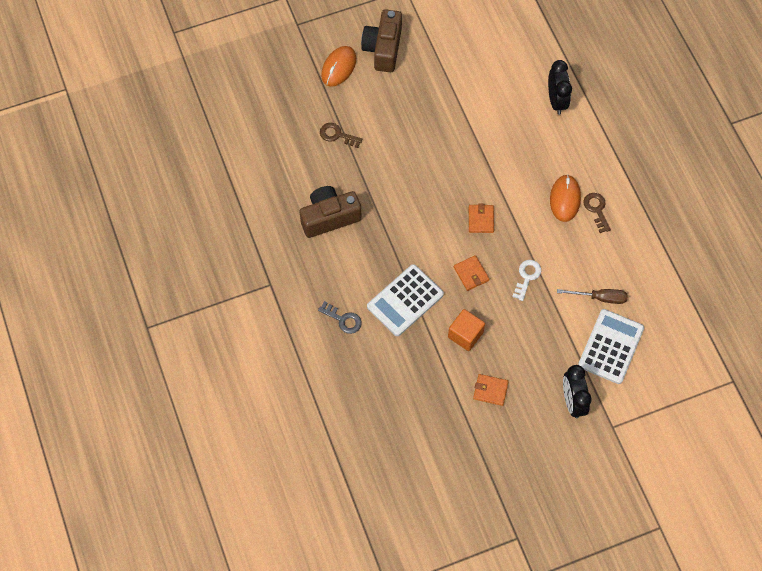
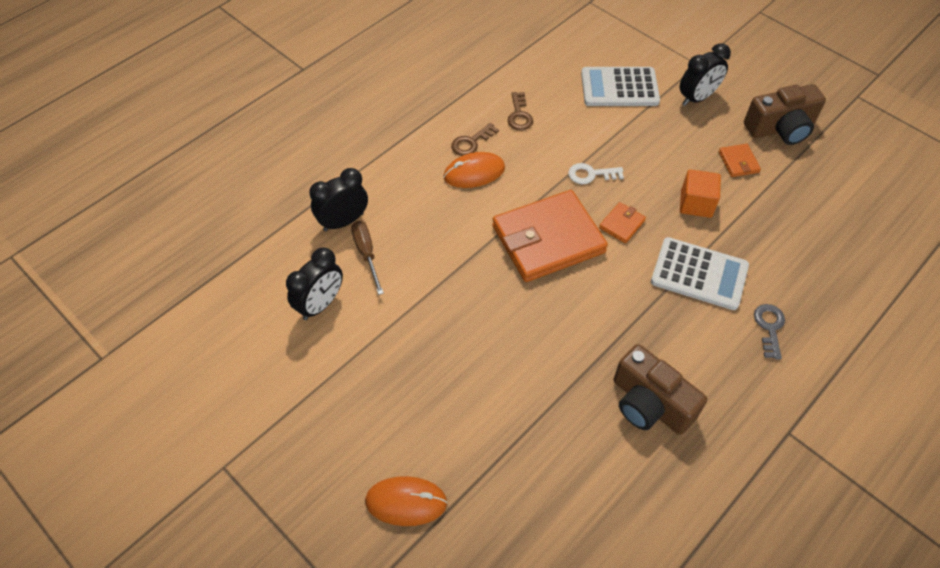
camera: 115 degrees left, 10 degrees down
(337, 135) = (521, 451): brown key -> brown key (519, 115)
(383, 48) = (345, 453): brown camera -> brown camera (780, 128)
(481, 219) = (548, 239): orange wallet -> orange wallet, size x2.39
(493, 67) = (320, 304): none -> black clock
(600, 298) = (573, 110): brown screwdriver -> brown screwdriver (366, 254)

